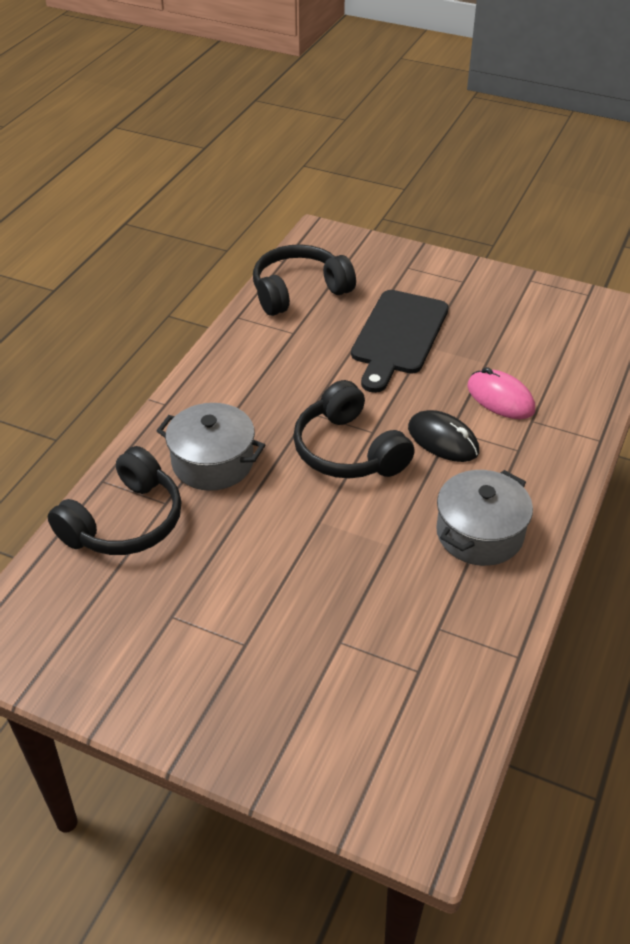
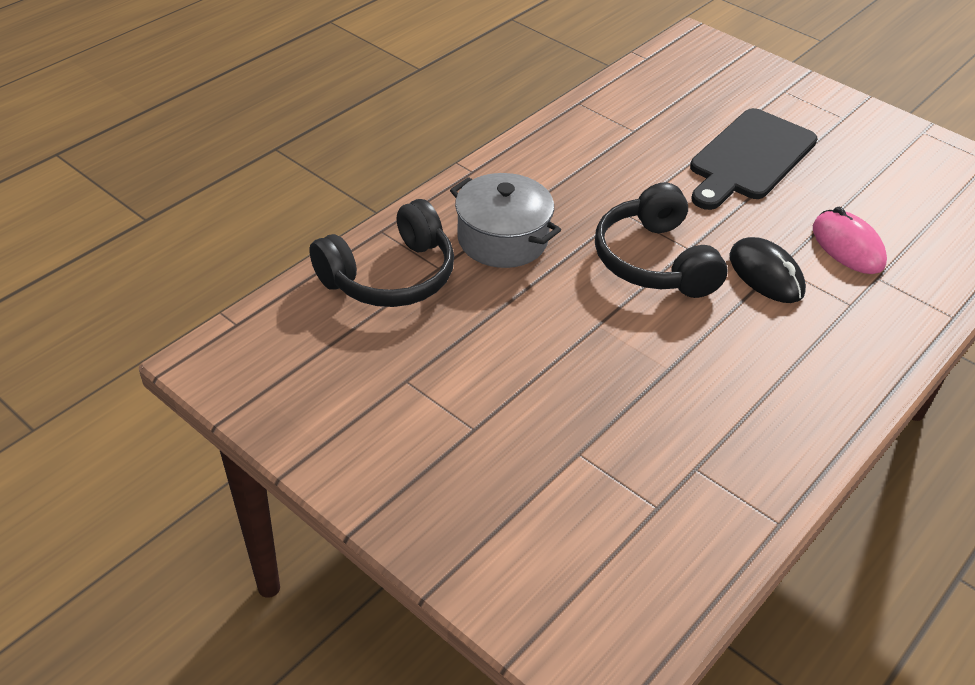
camera: 15 degrees right, 0 degrees up
(299, 291) = (654, 91): black headphones -> none
(480, 533) = (776, 381): grey pot -> none

